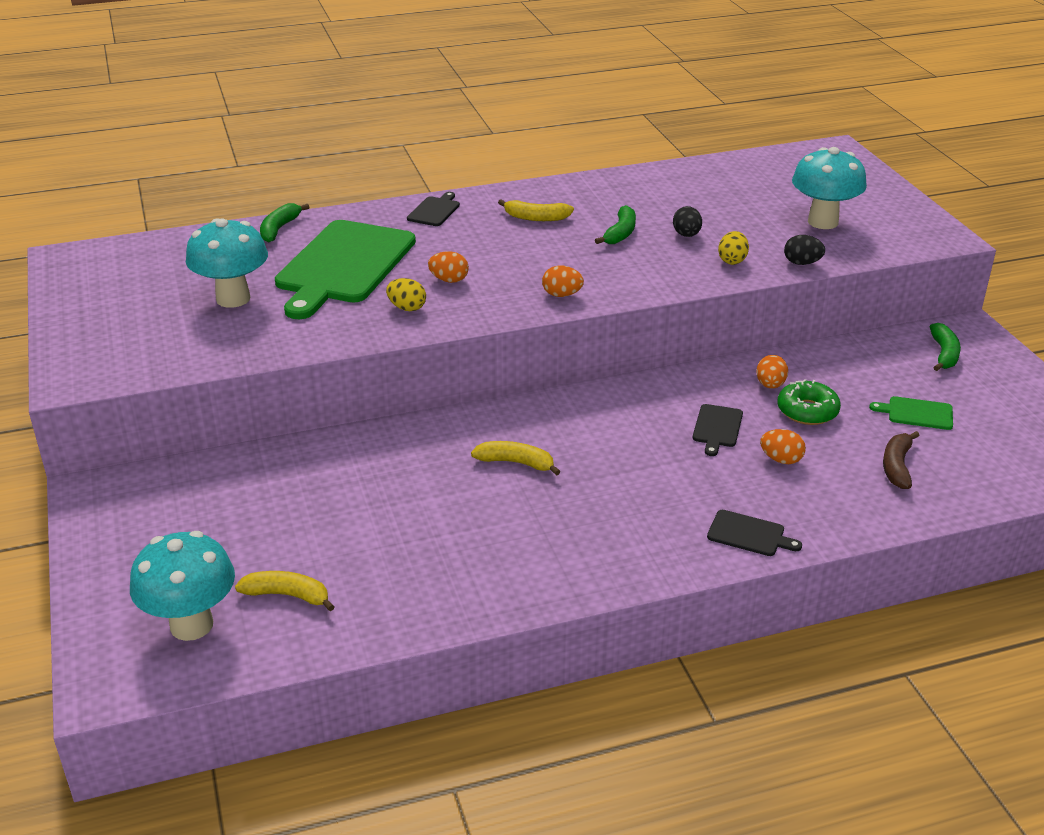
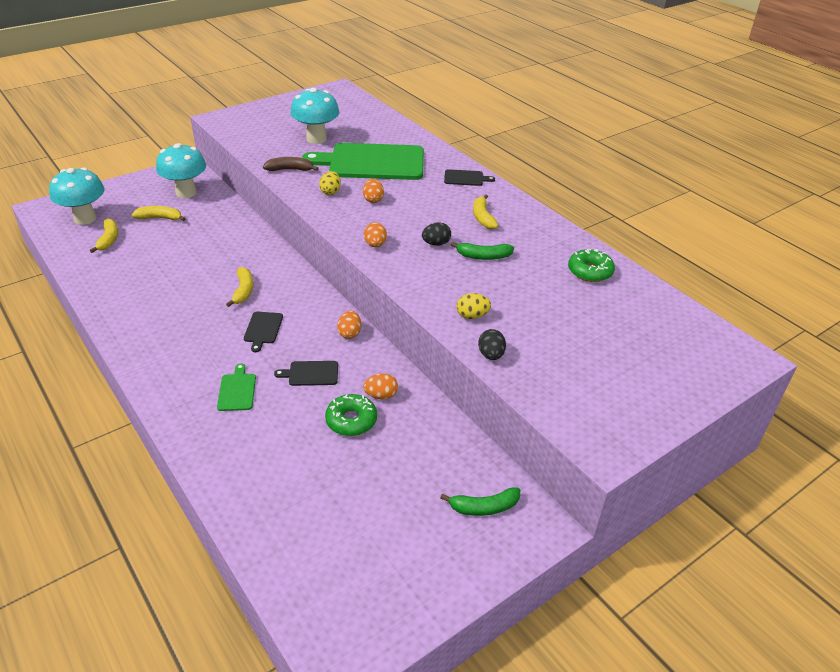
camera: 70 degrees right, 5 degrees up
(254, 532) = (160, 218): none -> yellow banana
(279, 229) = (406, 134): green banana -> none
(675, 184) = (590, 271): none -> green donut
(686, 235) = (501, 288): black egg -> black egg (436, 243)
(749, 534) = (184, 404): black cutting board -> black cutting board (263, 329)
(781, 459) = (279, 412): orange egg -> orange egg (349, 333)
(823, 222) = (579, 361): turquoise mushroom -> turquoise mushroom (186, 193)
(897, 466) = (288, 482): brown banana -> brown banana (290, 169)
(917, 413) = (373, 491): green cutting board -> green cutting board (237, 390)

